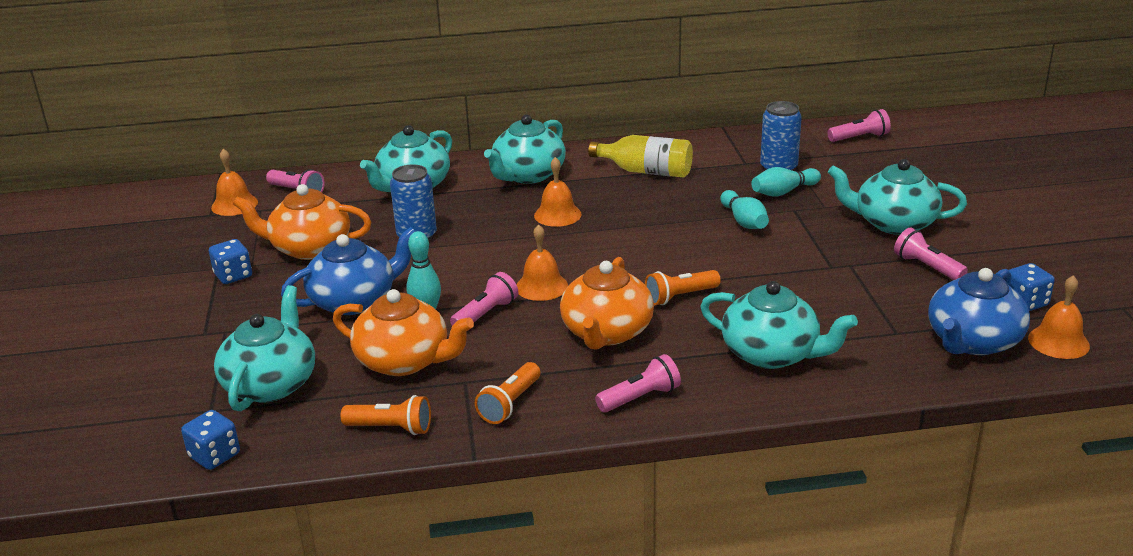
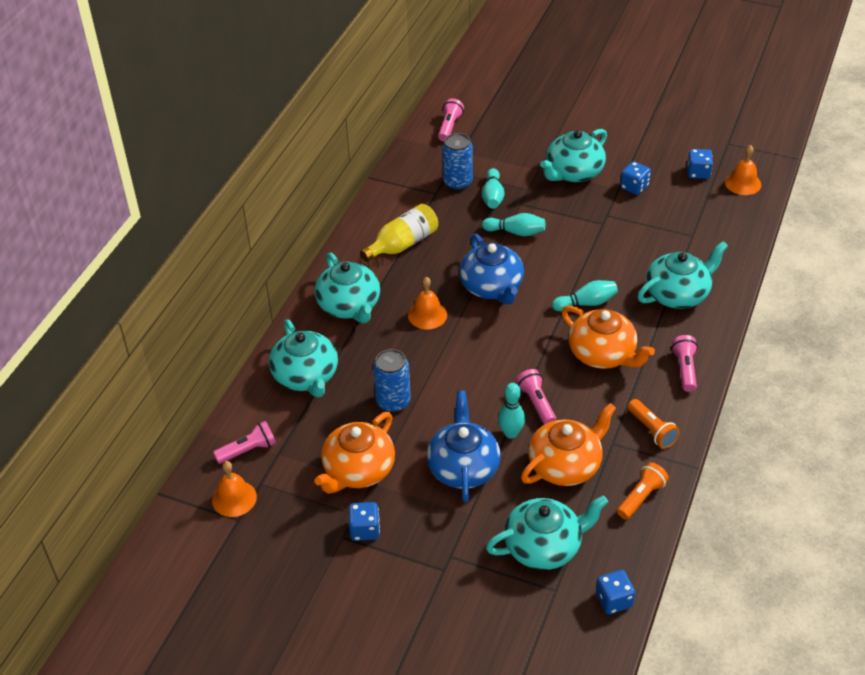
camera: 60 degrees left, 15 degrees up
(271, 384) = (544, 546): turquoise teapot -> turquoise teapot turned 120 degrees clockwise
(541, 286) = (522, 362): orange bell -> none
(680, 297) = (586, 303): orange flashlight -> turquoise bowling pin
(927, 267) = (634, 187): pink flashlight -> blue dice
(972, 341) = (721, 212): blue teapot -> blue teapot (492, 287)

